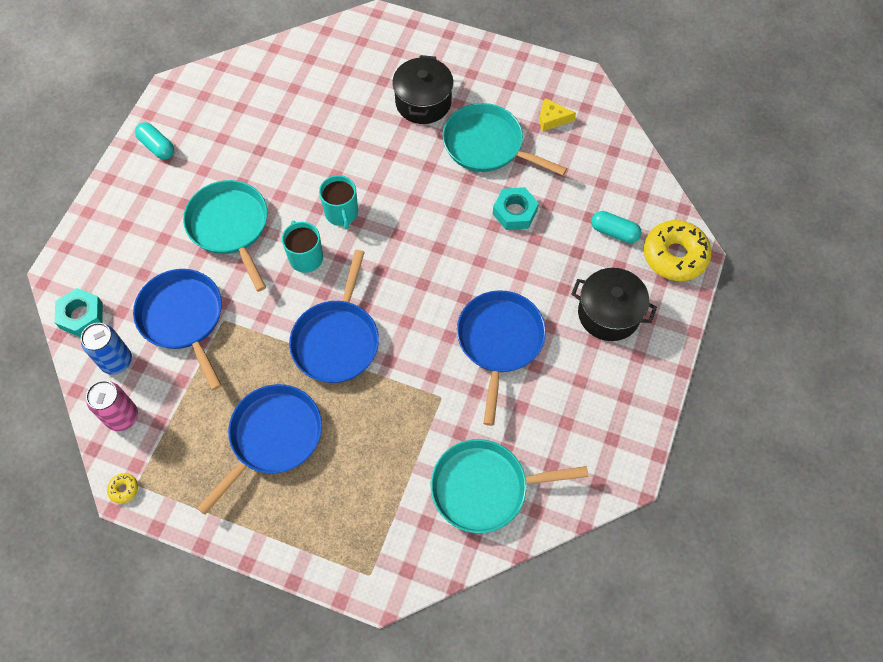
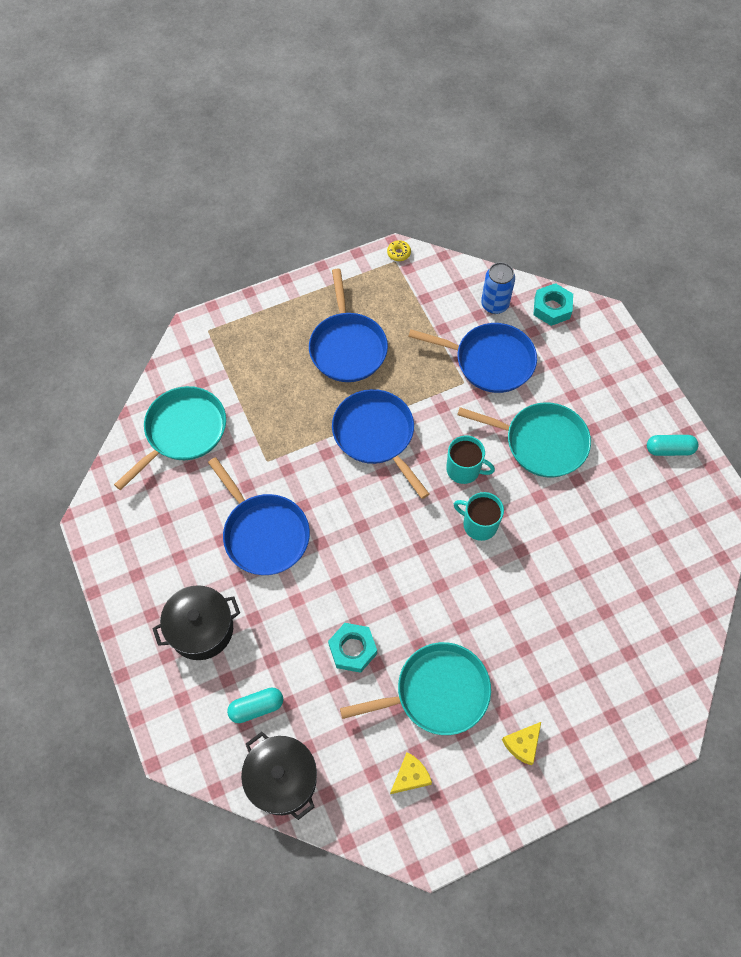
camera: 135 degrees right, 0 degrees up
(122, 417) = (449, 282): pink can -> none
(423, 102) = (532, 683): black pot -> black pot (282, 779)
(466, 80) = (522, 744): none -> yellow cheese
(674, 255) = (188, 732): yellow donut -> none

